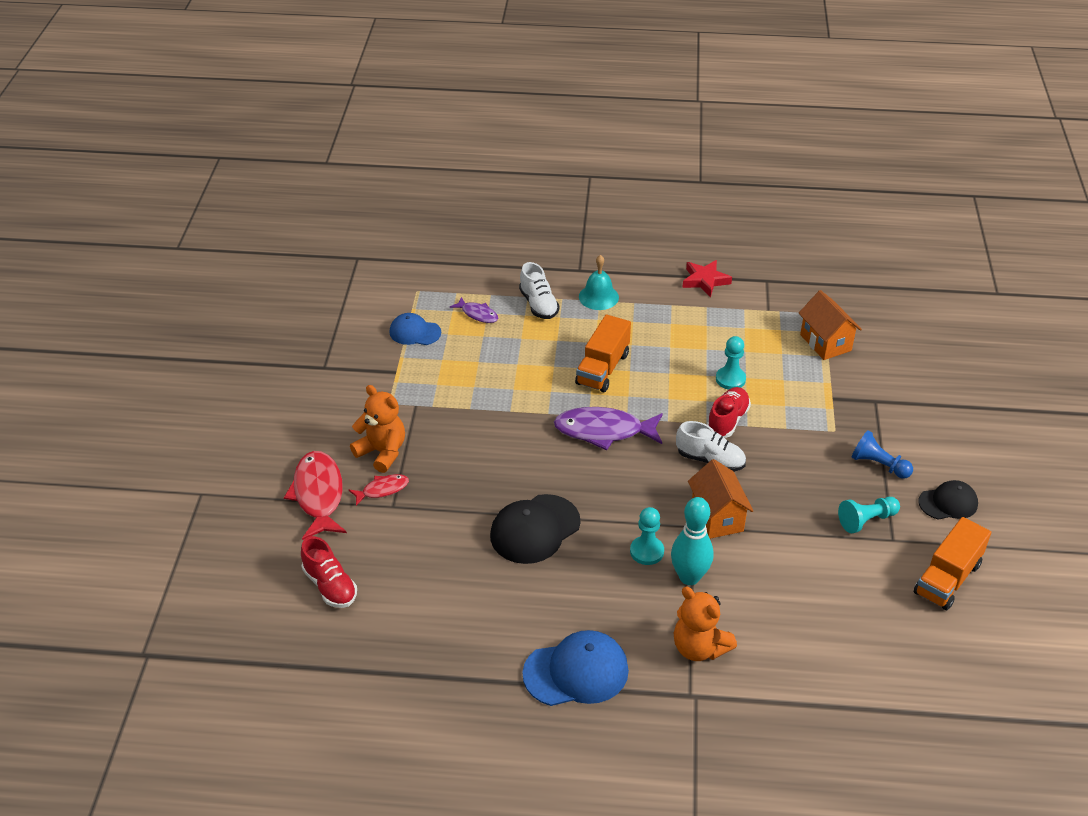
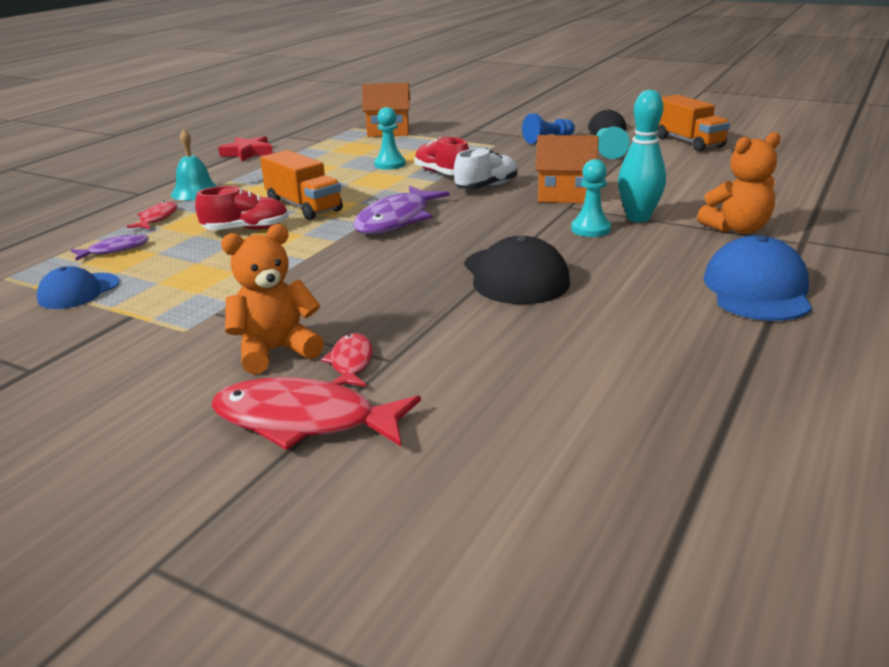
camera: 65 degrees left, 15 degrees down
(330, 586) = (517, 443): red shoe -> red shoe (246, 229)
(538, 305) = (157, 218): white shoe -> red fish

